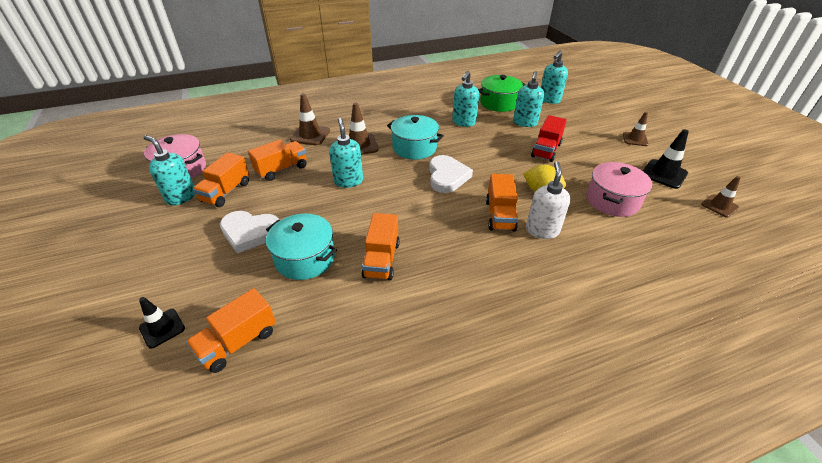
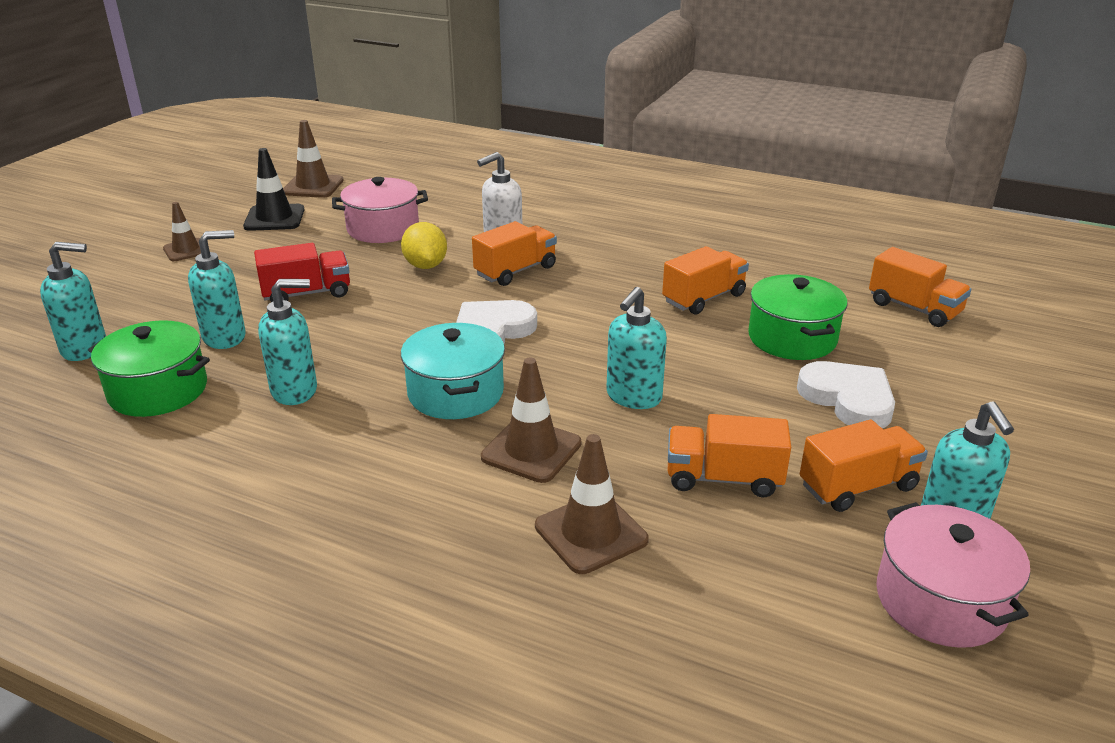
camera: 135 degrees left, 10 degrees down
(162, 328) = (1001, 352): black traffic cone -> none
(238, 342) = (914, 308): orange truck -> orange truck turned 45 degrees clockwise
(305, 258) = (792, 338): turquoise pot -> green pot
(719, 206) = (313, 186): brown traffic cone -> brown traffic cone, size x1.50

